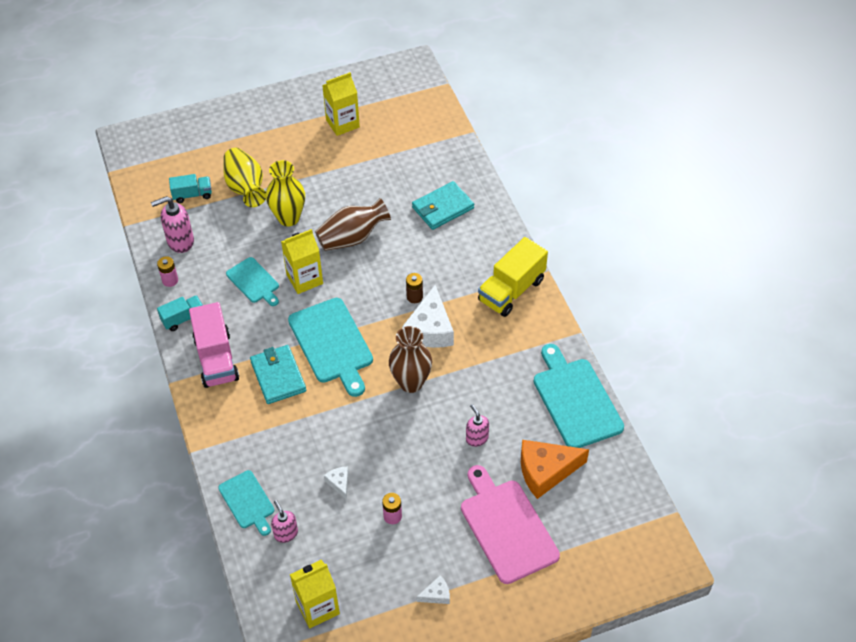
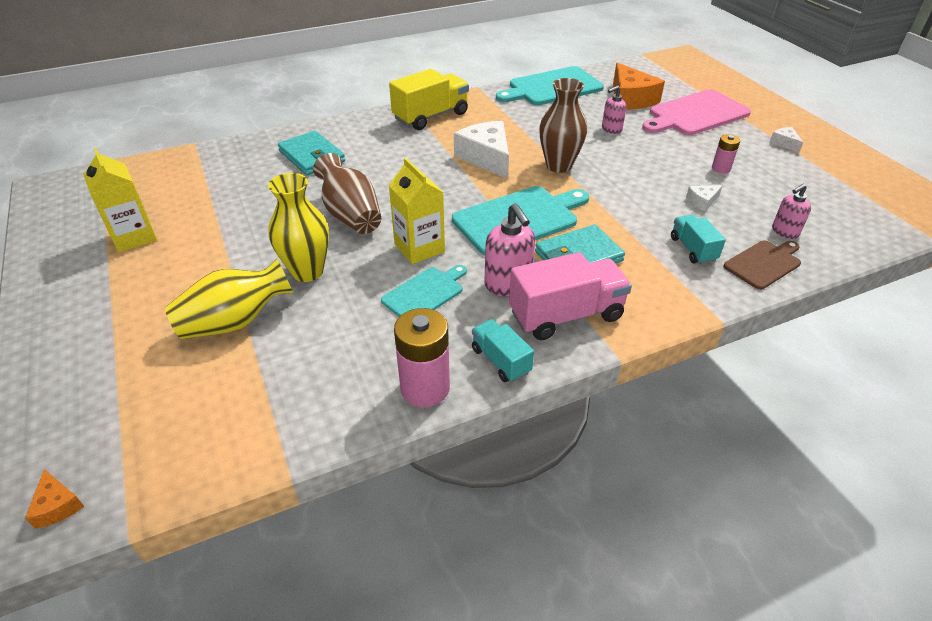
camera: 95 degrees left, 10 degrees down
(132, 143) = (57, 506): none -> orange cheese
(170, 280) = (425, 388): pink battery -> pink battery, size x1.82
(180, 241) = (340, 387): pink soap dispenser -> pink soap dispenser (508, 284)
(192, 195) = (233, 386): turquoise truck -> turquoise truck (693, 249)
(247, 501) = (764, 263): turquoise cutting board -> brown cutting board
(317, 607) = (850, 205): yellow carton -> none
(414, 297) = (443, 168): brown battery -> none
(430, 329) = (486, 157): white cheese -> white cheese turned 120 degrees counterclockwise
(511, 290) = (431, 116): yellow truck -> yellow truck turned 75 degrees counterclockwise

